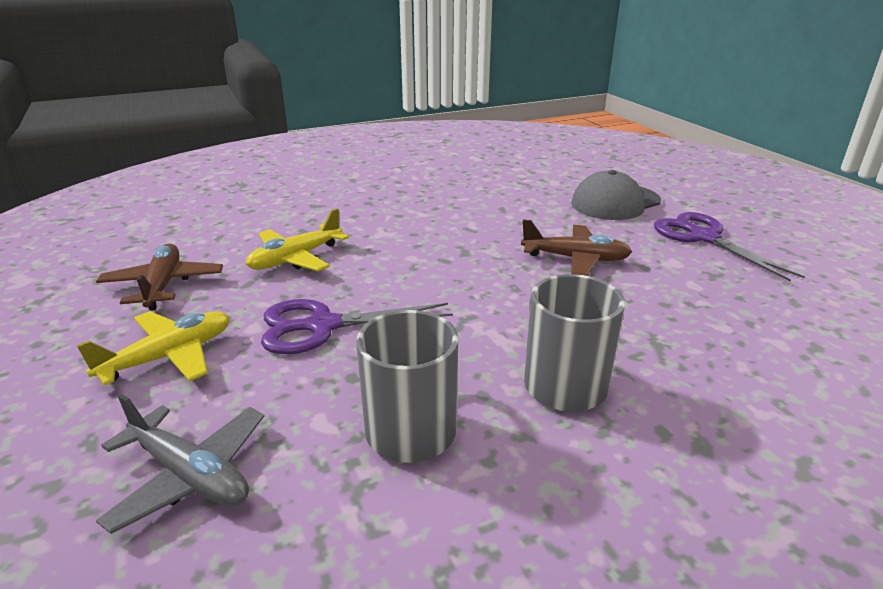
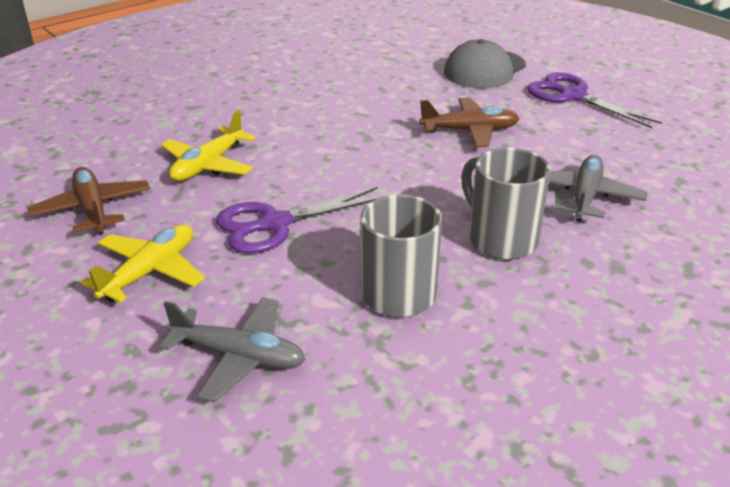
camera: 15 degrees left, 5 degrees up
(685, 348) = (585, 196): none -> grey plane

